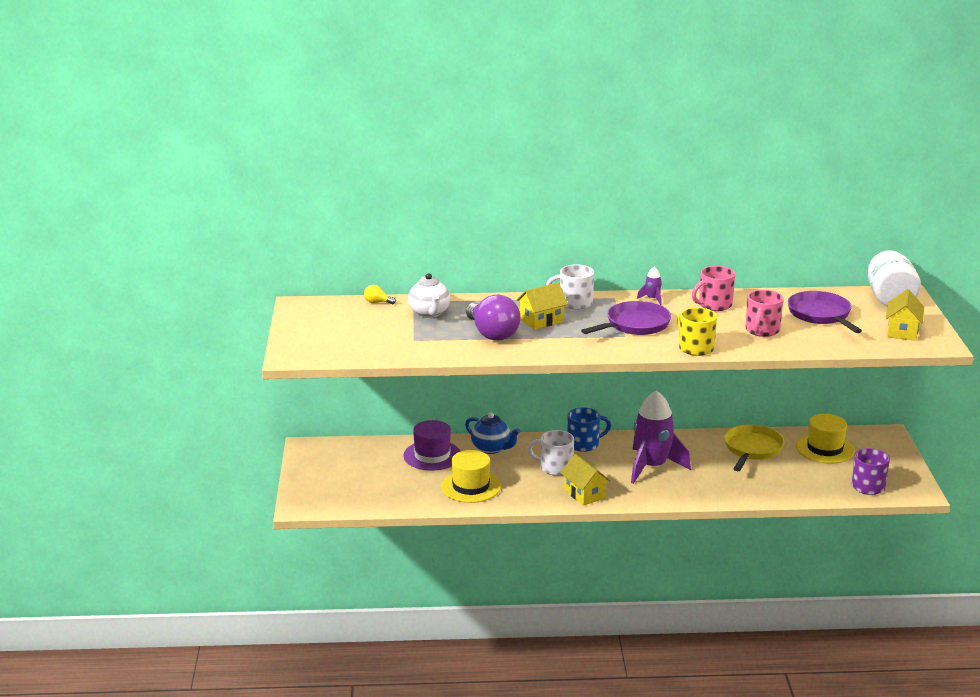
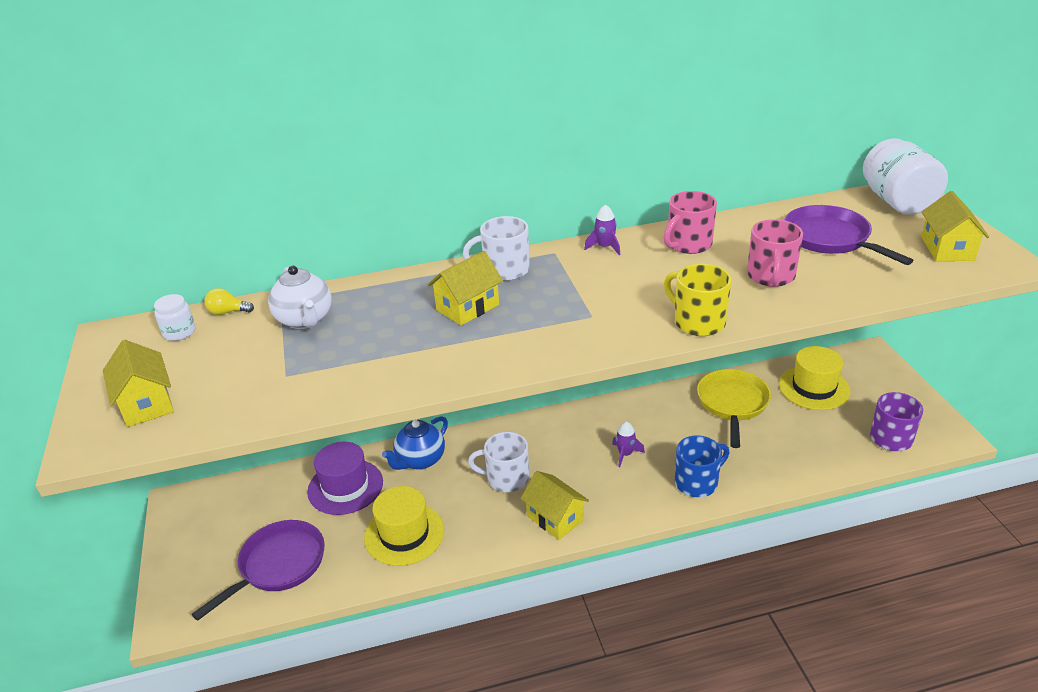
camera: 10 degrees left, 10 degrees up
(325, 342) = (146, 404): none -> yellow house
(345, 309) = (179, 332): none -> white jar
(492, 334) = (402, 344): purple light bulb -> none
(492, 448) = (420, 460): blue teapot -> blue teapot turned 105 degrees clockwise
(584, 444) = (532, 432): blue mug -> blue mug (697, 482)
(634, 325) = (598, 294): purple pan -> purple pan (278, 566)
(652, 467) = (625, 454): purple rocket -> purple rocket, size x0.40

